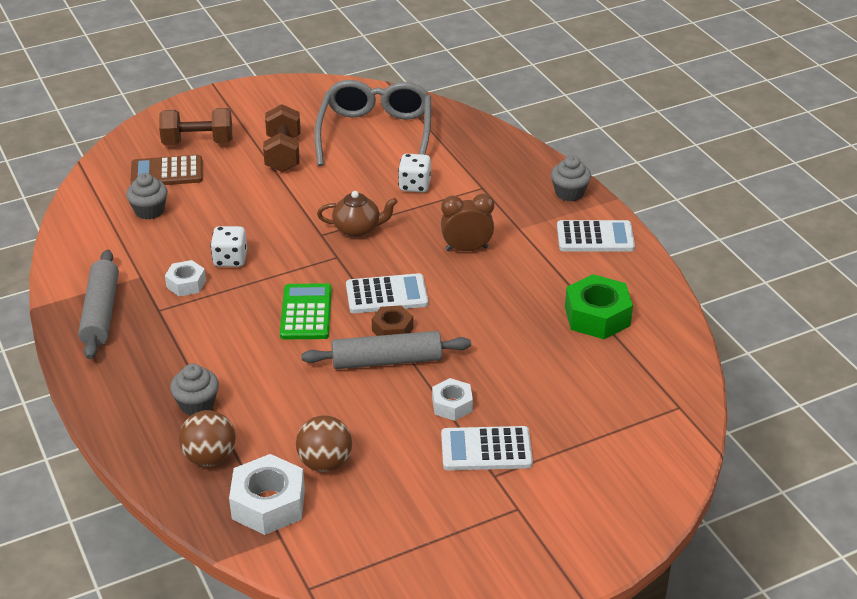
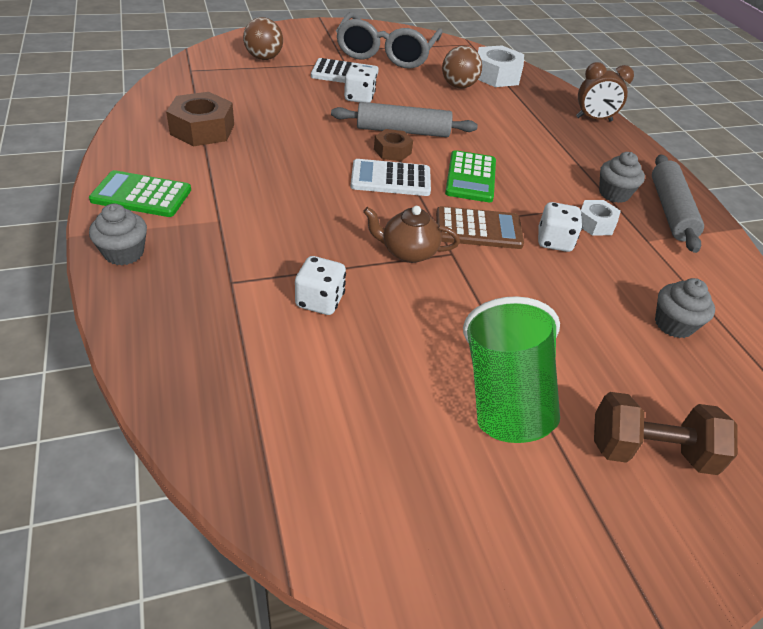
camera: 175 degrees left, 5 degrees up
(167, 172) = (676, 390): brown calculator -> brown calculator (478, 229)
(197, 404) = (557, 130): grey cupcake -> grey cupcake (614, 194)
(210, 457) = (539, 101): brown ball -> brown ball (264, 58)
(283, 154) = (504, 396): brown dumbbell -> green cup
(375, 134) = (350, 416): grey glasses -> grey glasses (387, 53)
(452, 405) = (359, 98): white nut -> white dice
(466, 249) = (291, 208): brown clock -> brown clock (593, 119)
(595, 237) = (141, 195): white calculator -> green calculator
(597, 316) = (202, 129): green nut -> brown nut

